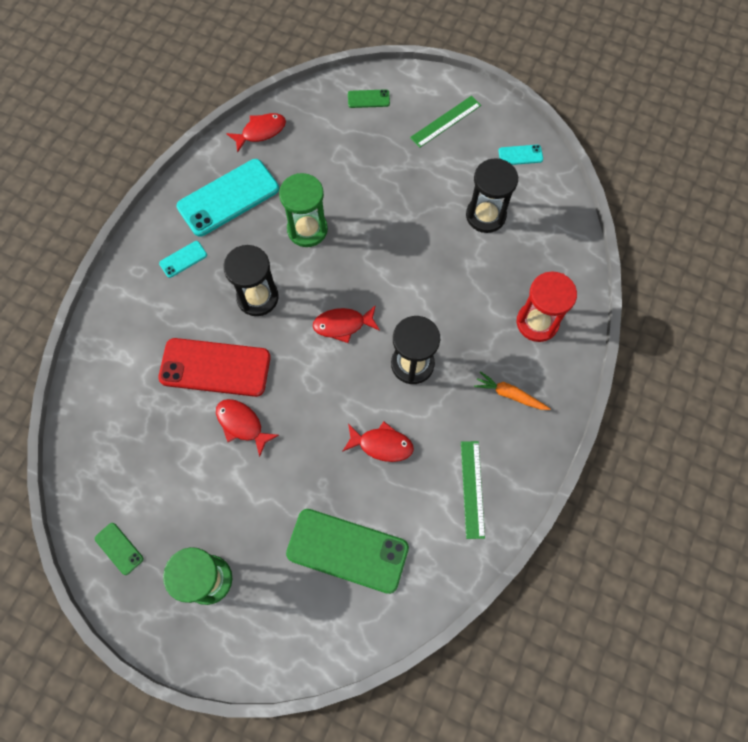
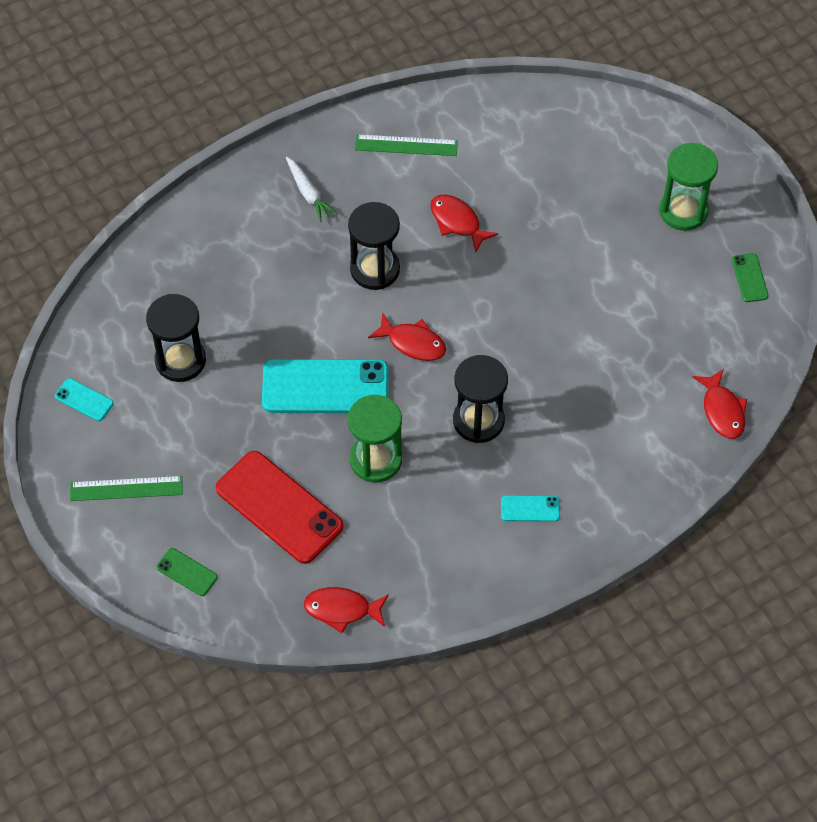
camera: 145 degrees left, 10 degrees down
(215, 367) = (566, 378): red phone -> red phone (279, 507)
(228, 198) = (435, 549): turquoise phone -> turquoise phone (325, 387)
(242, 424) = (574, 312): red fish -> red fish (722, 410)
(347, 550) = (549, 164): green phone -> none
(472, 489) = (406, 145): green ruler -> green ruler turned 60 degrees clockwise
(509, 394) = (308, 193): orange carrot -> white carrot
(537, 322) = (226, 234): red hourglass -> none

